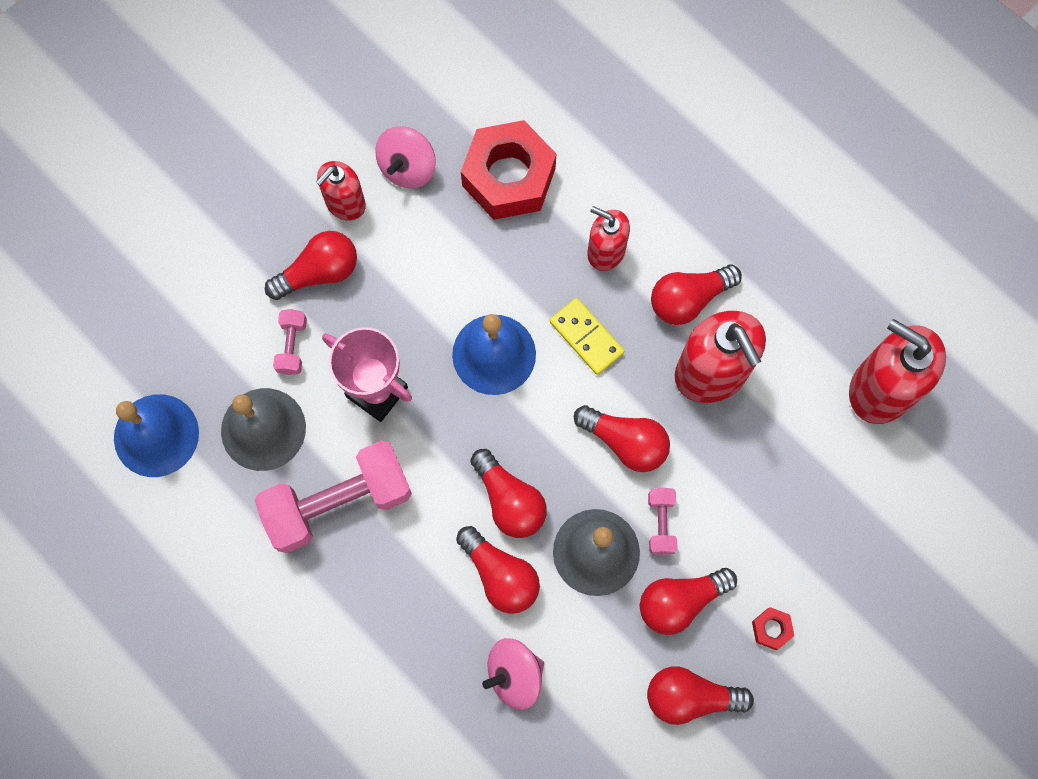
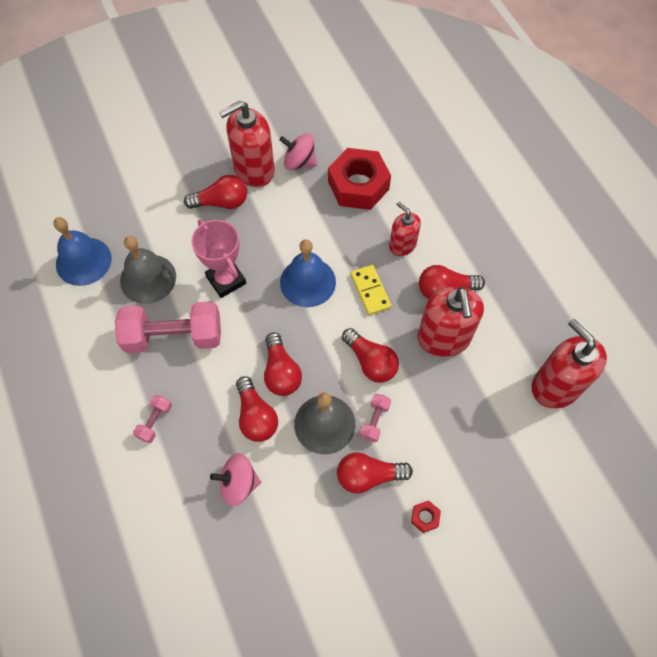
camera: 20 degrees right, 10 degrees down
(292, 346) = (187, 237): pink dumbbell -> pink dumbbell (155, 422)
(345, 203) = (254, 170): red soap dispenser -> red soap dispenser, size x1.69
(407, 168) = (299, 162): pink spinning top -> pink spinning top turned 60 degrees clockwise
(690, 697) = (351, 543): red light bulb -> none

